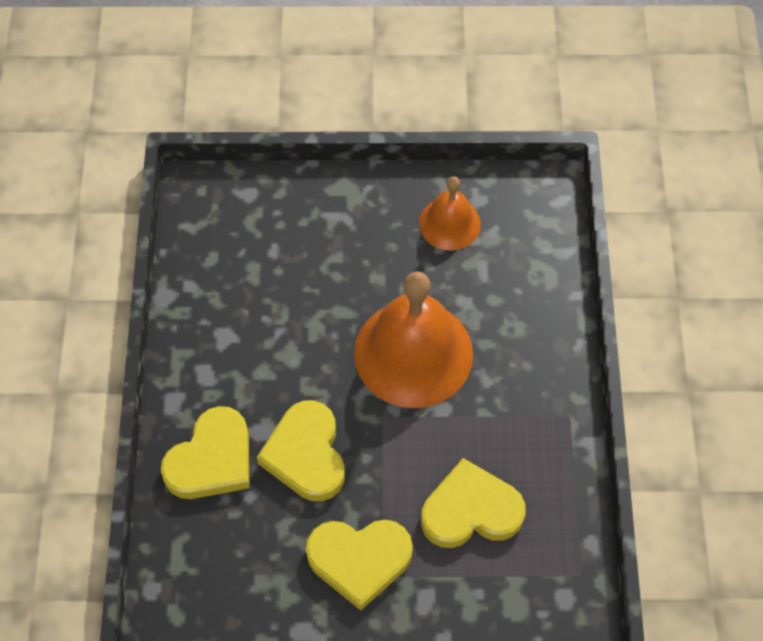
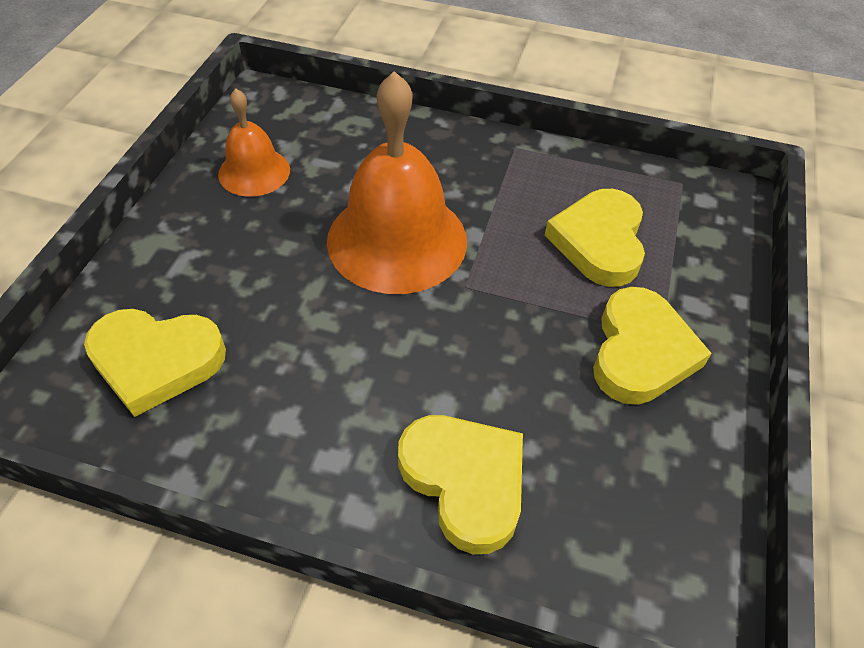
camera: 75 degrees left, 10 degrees down
(306, 455) = (490, 371): yellow heart -> yellow heart (156, 361)

